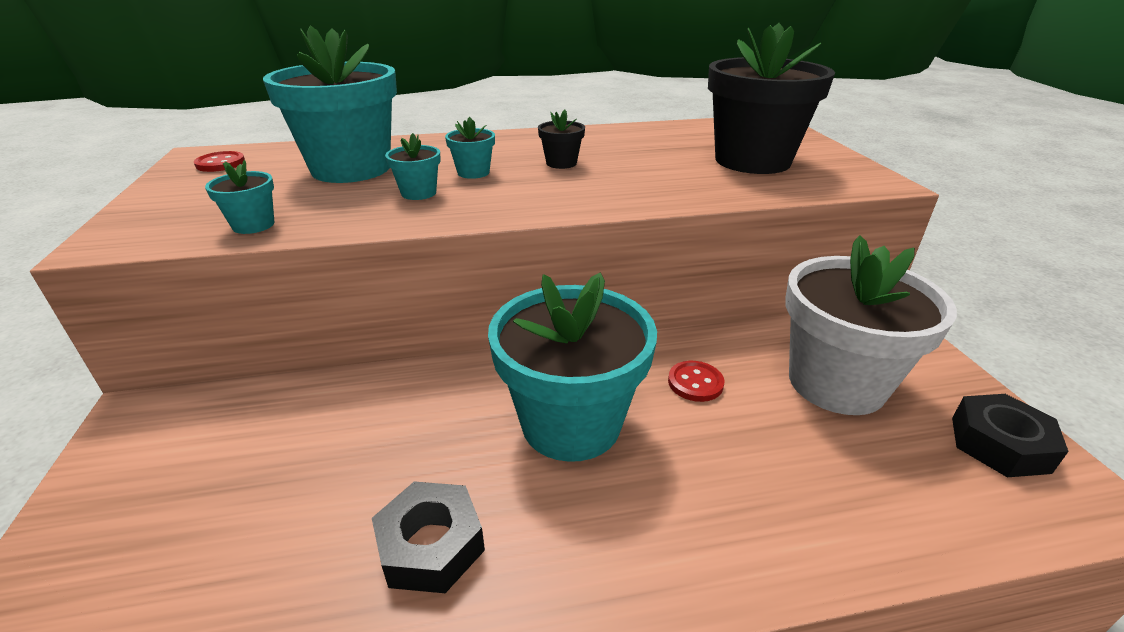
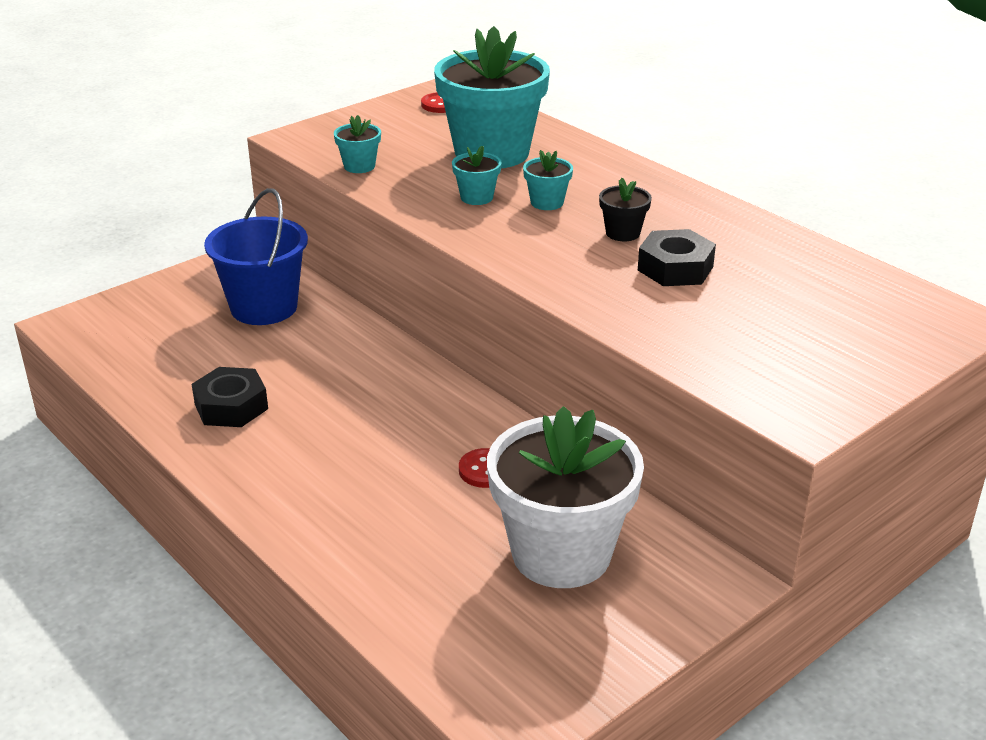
camera: 60 degrees right, 0 degrees up
(258, 439) = (264, 307): none -> blue bucket
(571, 423) = (380, 422): turquoise flower pot -> none
(752, 161) = (771, 332): black flower pot -> none
(999, 444) = (550, 666): black nut -> black nut (675, 268)

